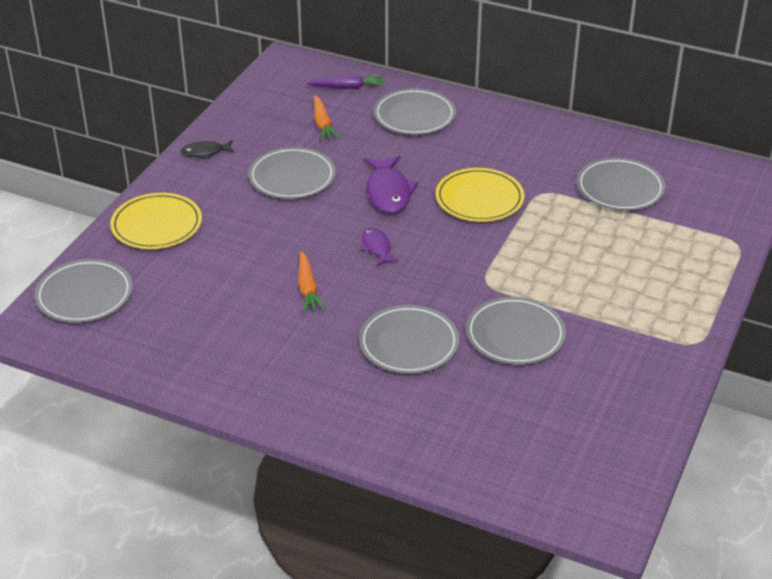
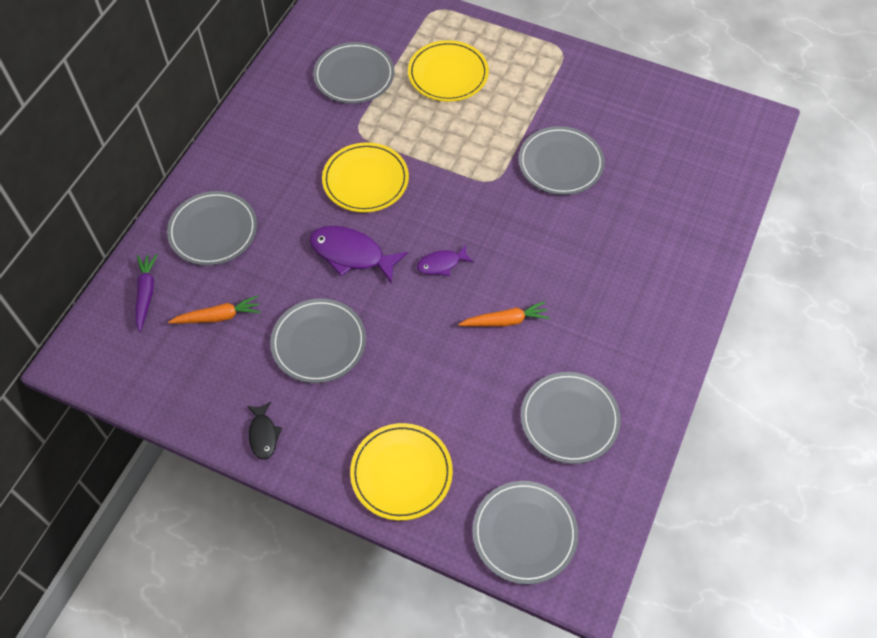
camera: 90 degrees left, 20 degrees up
(388, 192) = (351, 254): purple fish -> purple fish turned 150 degrees counterclockwise
(409, 343) = (578, 239): grey plate -> grey plate (569, 419)
(636, 252) = (448, 74): none -> yellow plate

